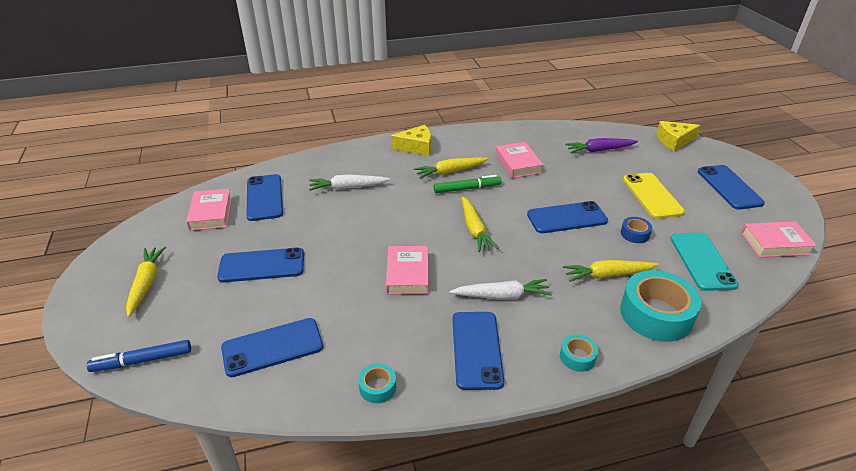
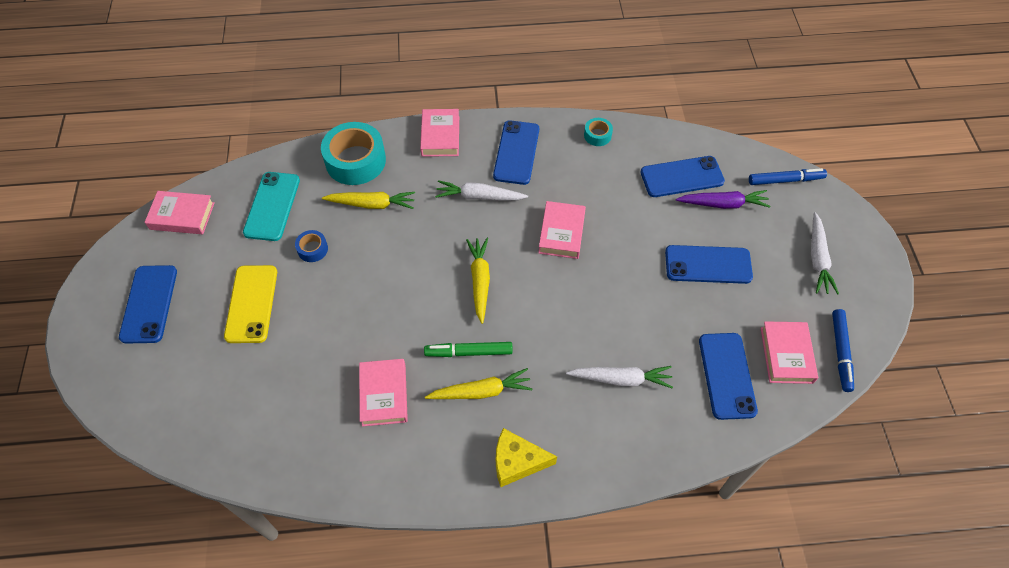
camera: 170 degrees left, 20 degrees up
(146, 284) = (817, 258): yellow carrot -> white carrot
(163, 220) = (840, 352): none -> blue marker
(566, 218) = (371, 283): blue phone -> none
(577, 357) = (440, 136): turquoise tape -> pink book
(599, 150) = (255, 408): purple carrot -> purple carrot (723, 204)
(674, 141) = (135, 413): yellow cheese -> none

